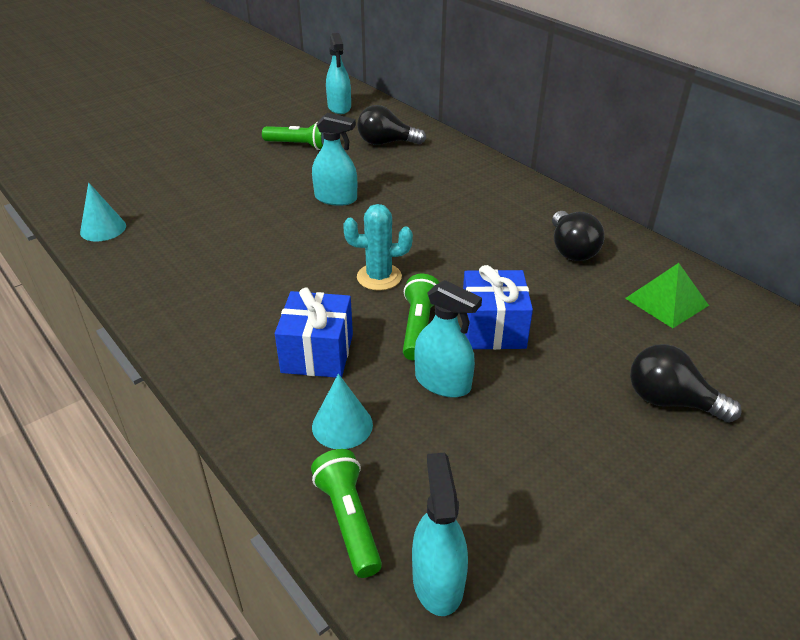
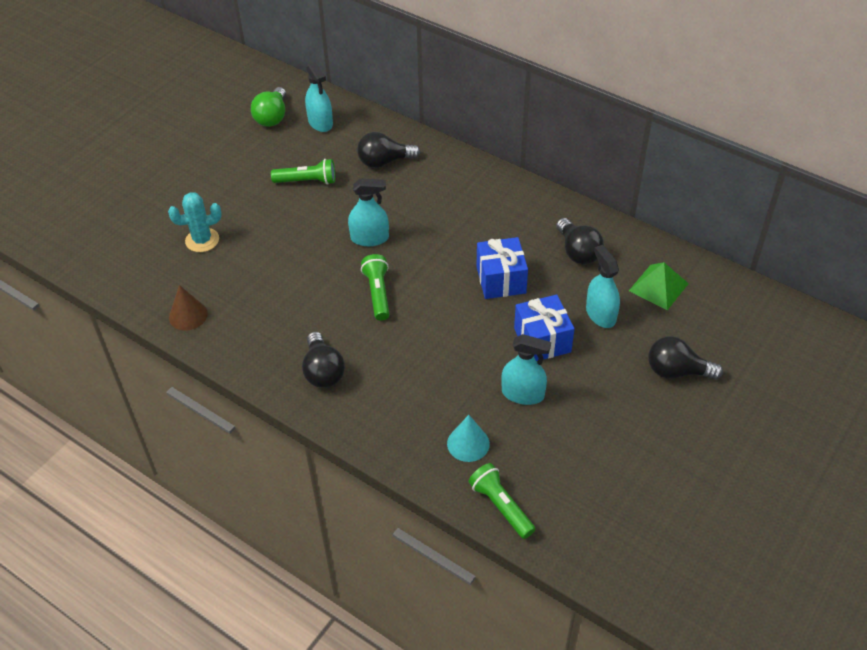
camera: 15 degrees left, 10 degrees up
(103, 229) = (188, 315): turquoise cone -> brown cone
(209, 307) = (323, 371): none -> black light bulb
(296, 98) = (272, 117): none -> green light bulb
(317, 353) = (425, 392): blue gift -> blue gift (501, 280)
(379, 277) = (440, 313): turquoise cactus -> turquoise cactus (202, 240)
(418, 327) = (488, 352): green flashlight -> green flashlight (378, 293)
(438, 581) = (568, 528): turquoise spray bottle -> turquoise spray bottle (600, 314)

